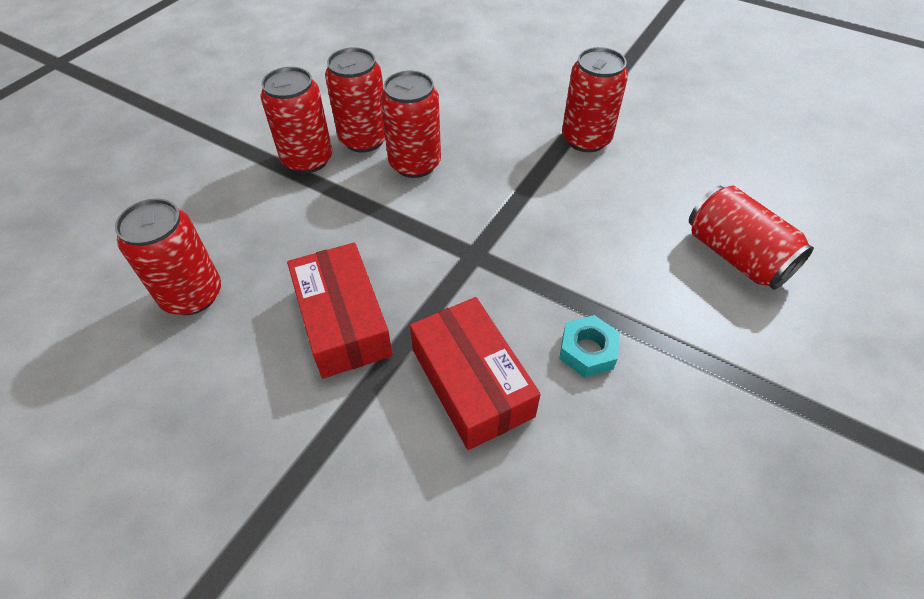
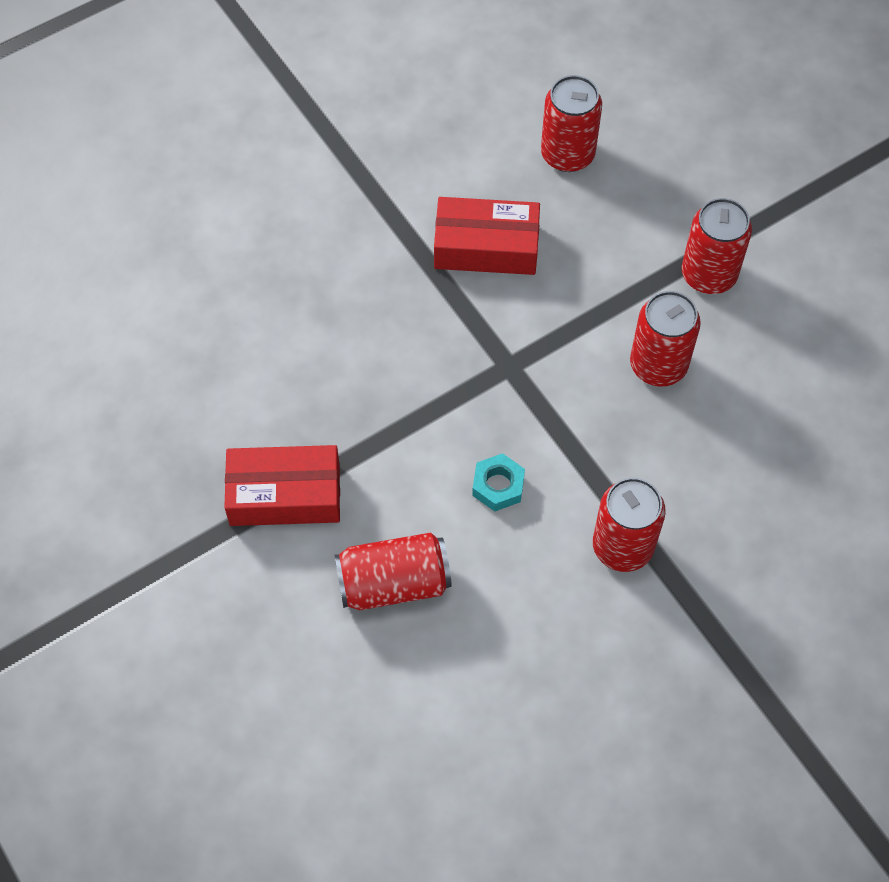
camera: 115 degrees right, 10 degrees up
(364, 139) = (720, 333): red can -> none
(472, 382) = (382, 311): red box -> red box (285, 494)
(587, 351) = (365, 402): turquoise nut -> turquoise nut (498, 486)

